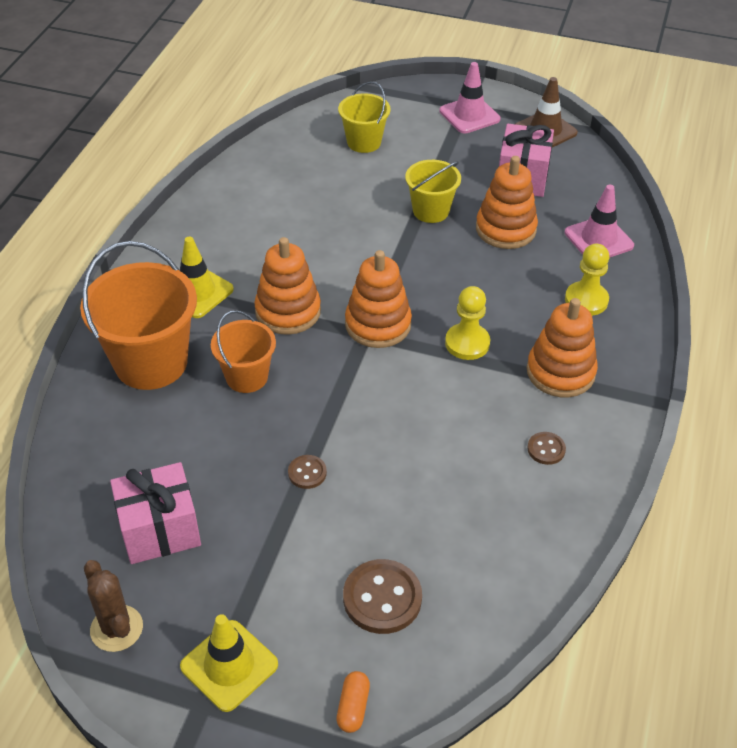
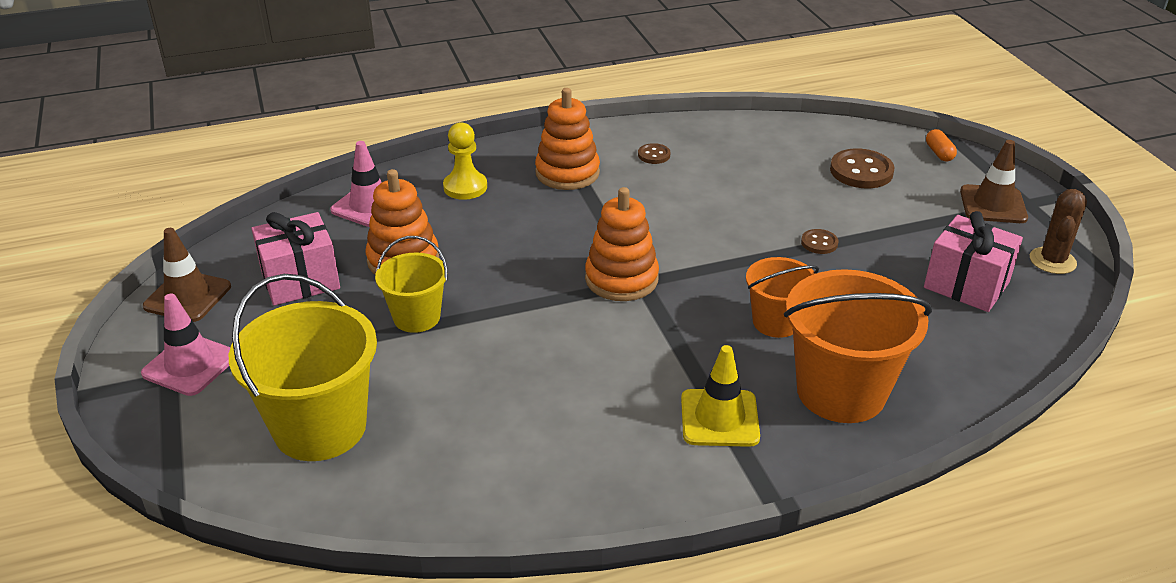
camera: 125 degrees left, 10 degrees down
(229, 665) = (993, 205): yellow traffic cone -> brown traffic cone
(288, 311) = (670, 340): orange stacking toy -> none
(353, 707) = (939, 153): orange capsule -> orange capsule turned 75 degrees counterclockwise
(364, 142) = (320, 427): yellow bucket -> yellow bucket, size x1.74
(467, 343) = (587, 224): yellow pawn -> none

